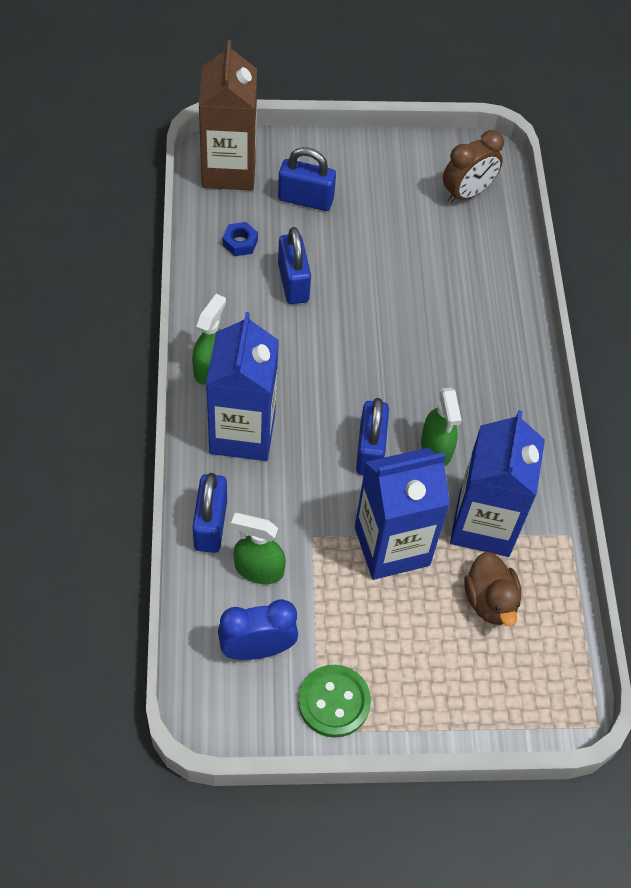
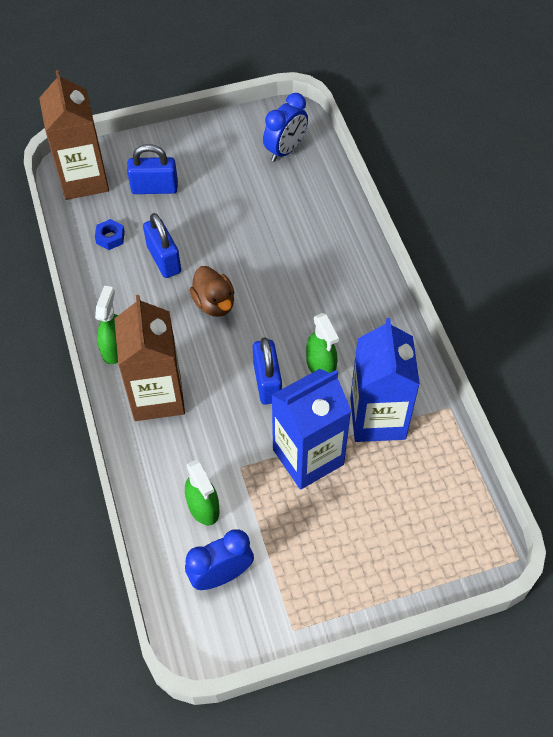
camera: 10 degrees left, 0 degrees up
(210, 525) = (152, 481): blue padlock -> none
(242, 433) = (157, 396): blue carton -> brown carton
(259, 569) = (203, 507): green spray bottle -> green spray bottle turned 120 degrees counterclockwise
(334, 702) = (298, 601): green button -> none
(467, 193) = (285, 150): brown clock -> blue clock
(490, 601) = (401, 480): brown duck -> brown duck (214, 303)

